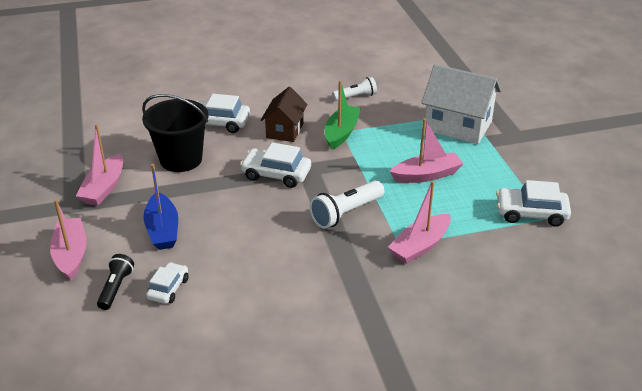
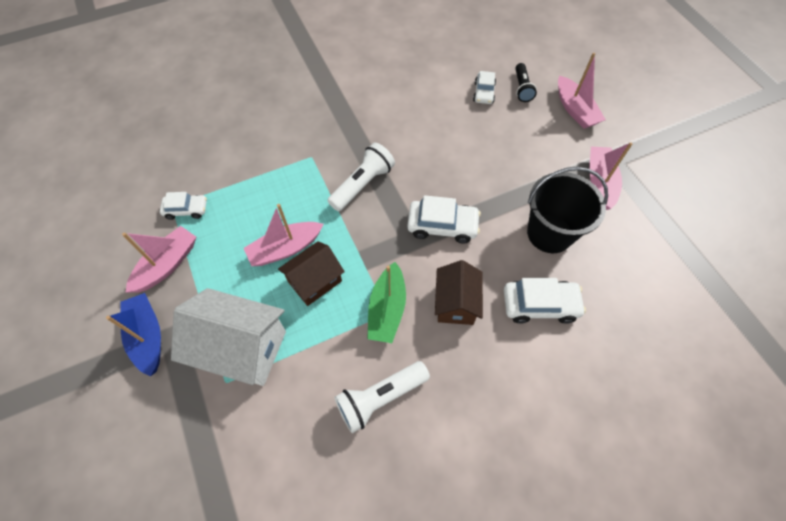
camera: 170 degrees right, 25 degrees up
(162, 230) = (517, 143): blue boat -> blue boat (147, 337)
(356, 97) = (380, 398): white flashlight -> white flashlight, size x1.52
(400, 153) = (315, 281): none -> brown house
(420, 246) = (294, 157): pink boat -> pink boat (167, 265)
(531, 213) = (186, 210): white car -> white car, size x0.64

